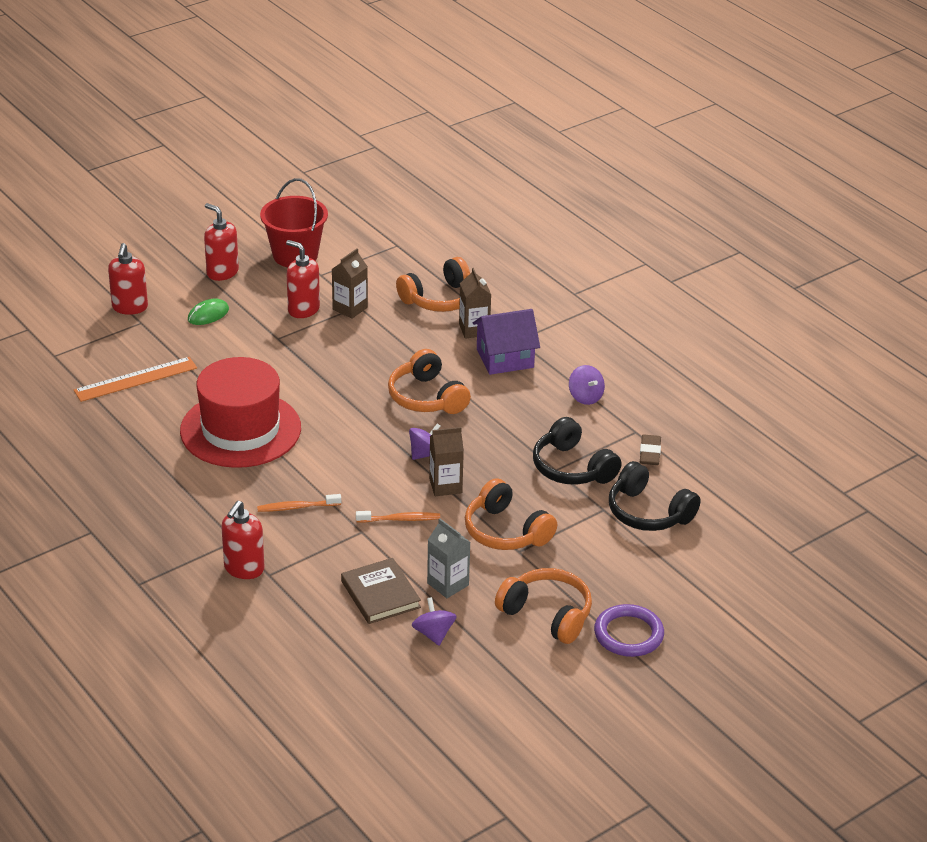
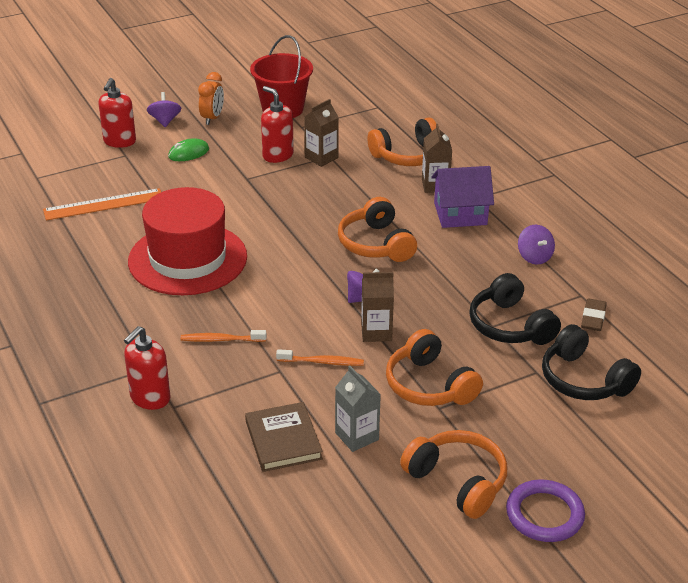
camera: 10 degrees right, 0 degrees up
(222, 272) = (212, 118): red soap dispenser -> orange clock
(433, 634) = (330, 490): purple spinning top -> purple spinning top (165, 121)

